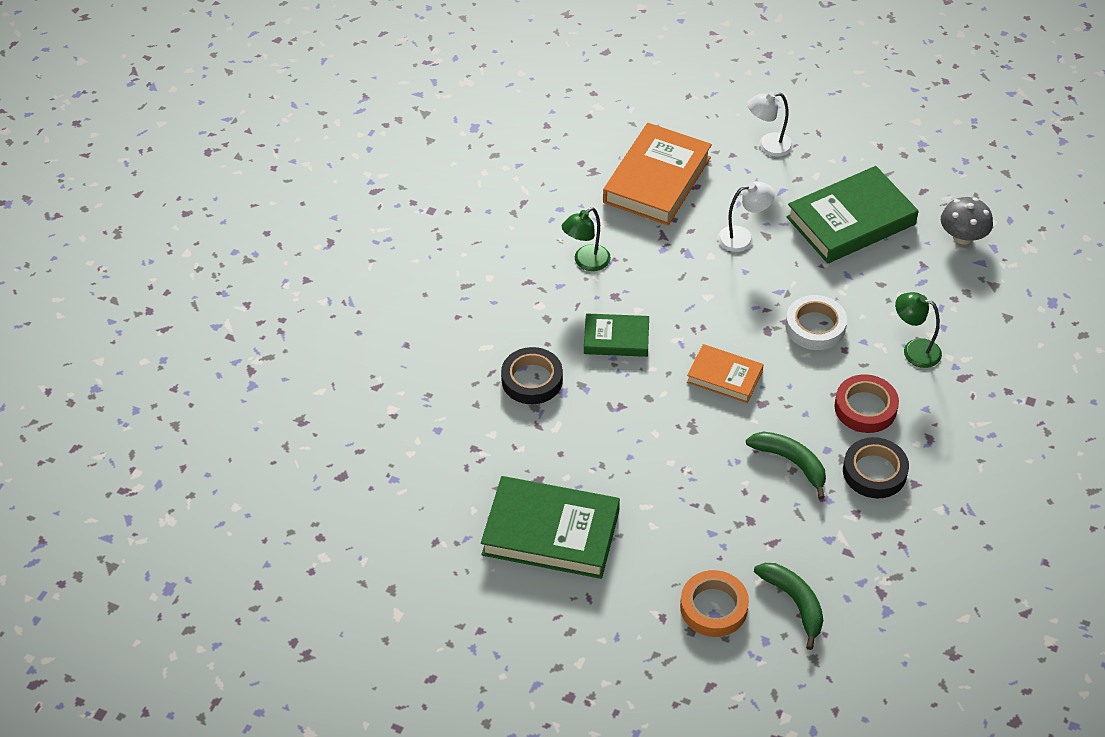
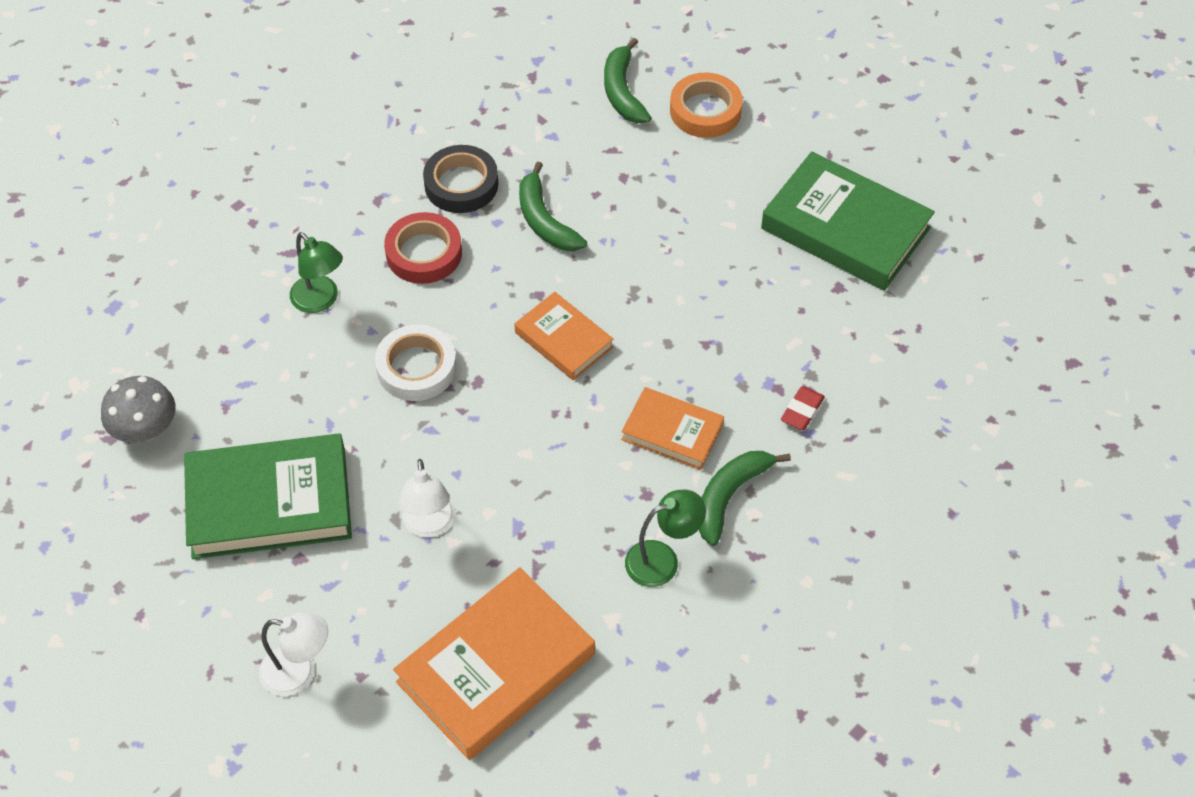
camera: 160 degrees left, 5 degrees up
(532, 380) = (802, 411): black tape -> red eraser
(559, 311) = (730, 496): none -> green banana
(616, 339) = (672, 432): green book -> orange book
(743, 238) = (429, 526): white lamp -> white lamp turned 105 degrees counterclockwise

